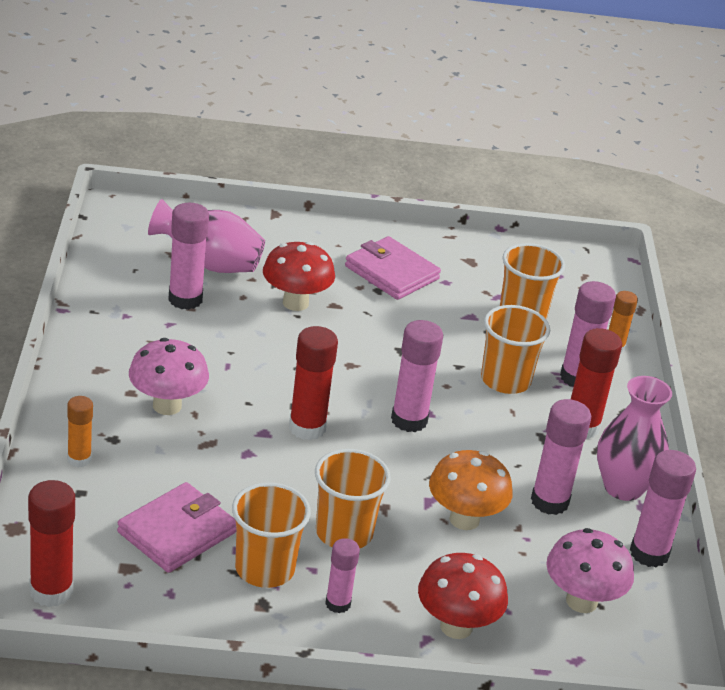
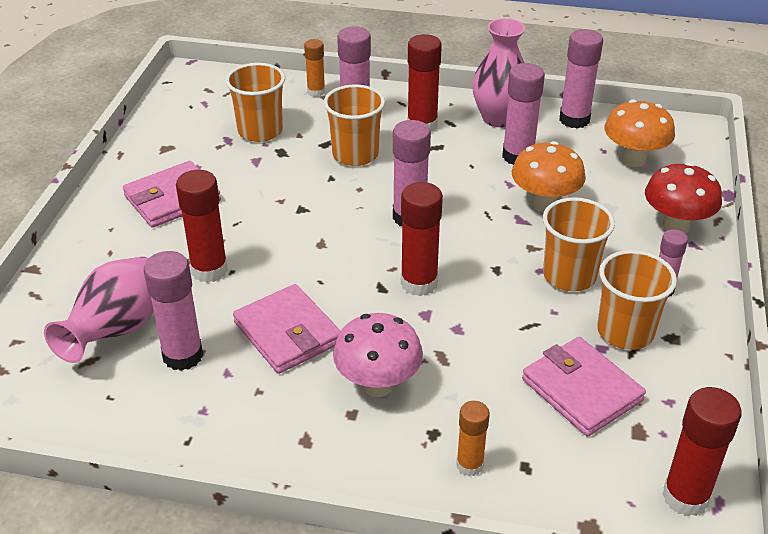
camera: 75 degrees left, 5 degrees up
(222, 352) = (288, 333): none -> pink wallet
(295, 303) = (209, 270): red mushroom -> red glue stick
(581, 601) = (633, 159): pink mushroom -> orange mushroom

